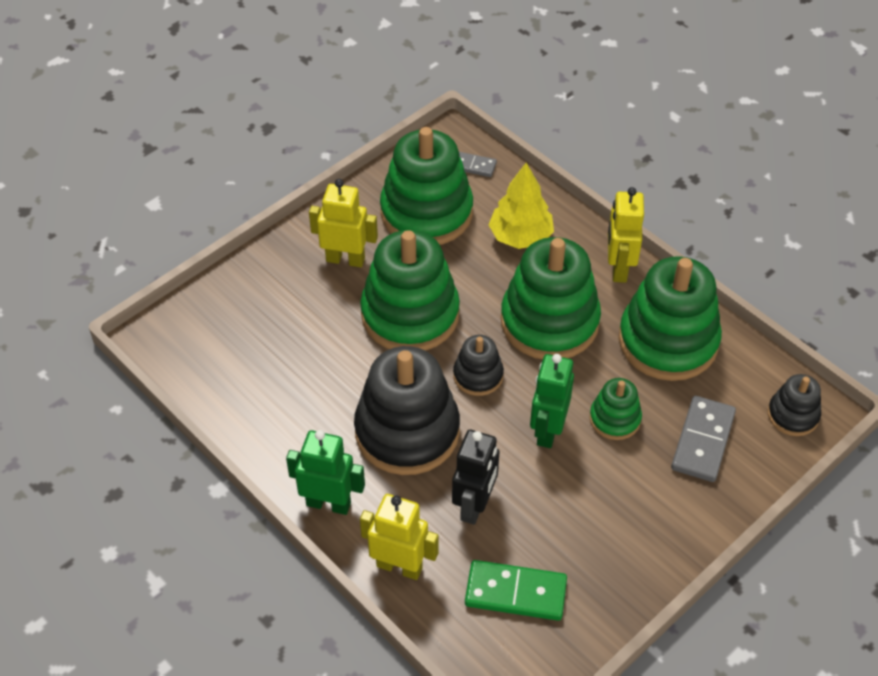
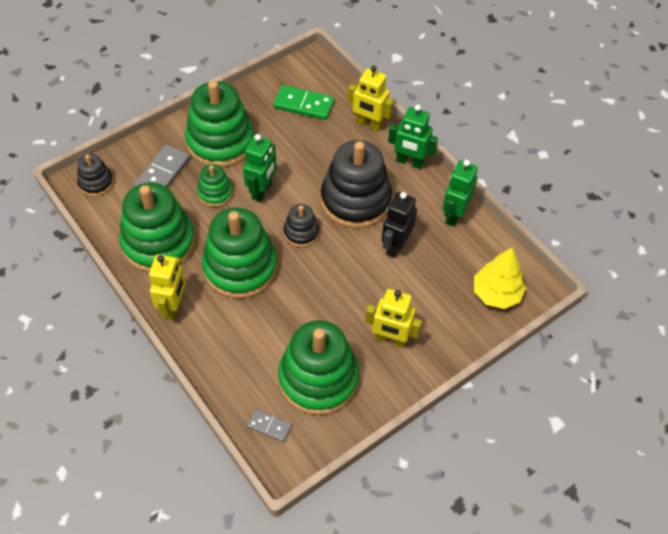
camera: 175 degrees left, 5 degrees up
(260, 425) = (454, 215): none -> green robot
(410, 314) = (343, 285): green stacking toy -> green stacking toy (220, 141)
(475, 505) = (318, 151): black robot -> black robot (395, 246)
(520, 236) = (244, 345): yellow tree -> yellow tree (496, 293)

